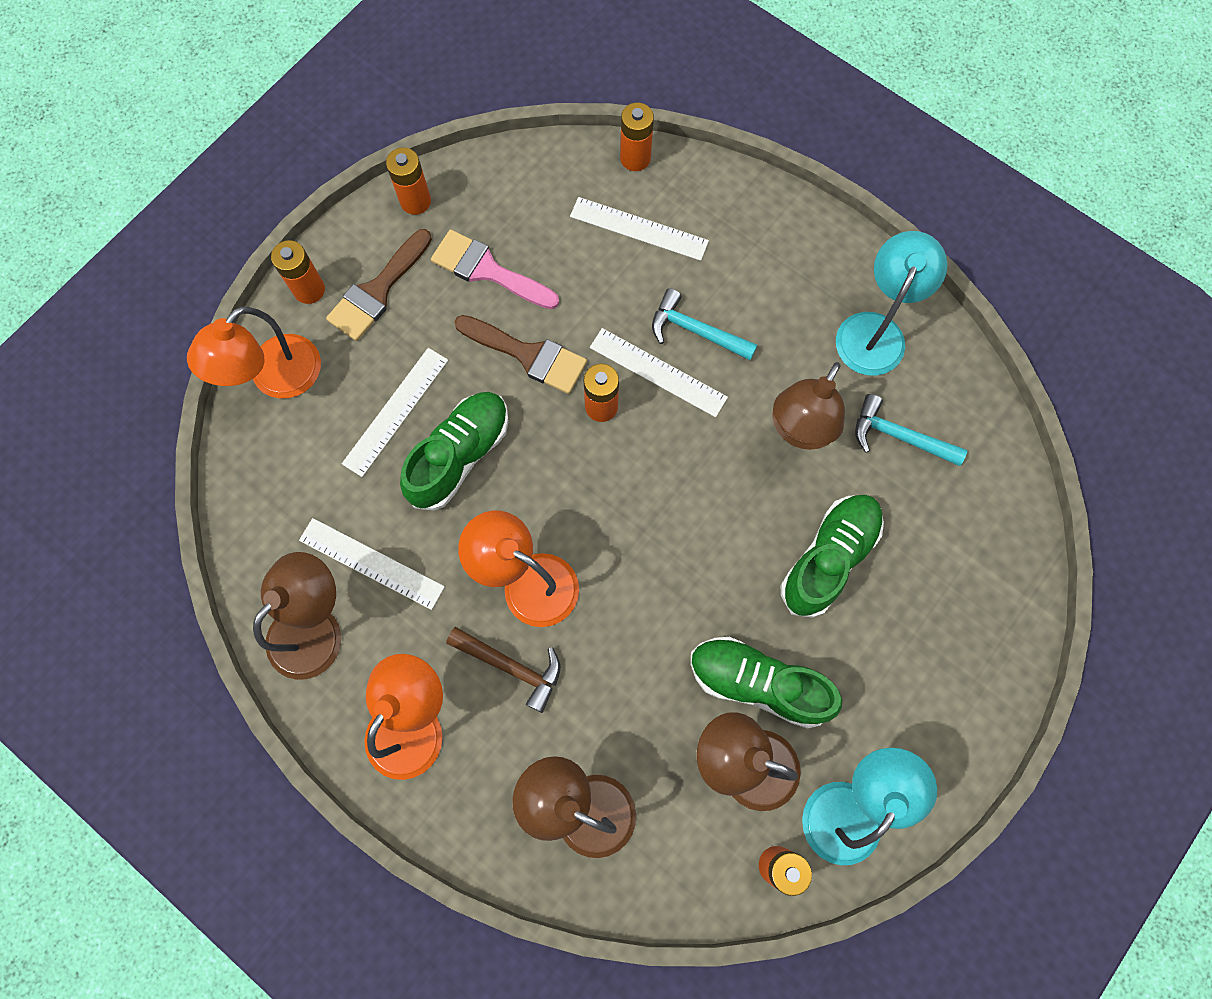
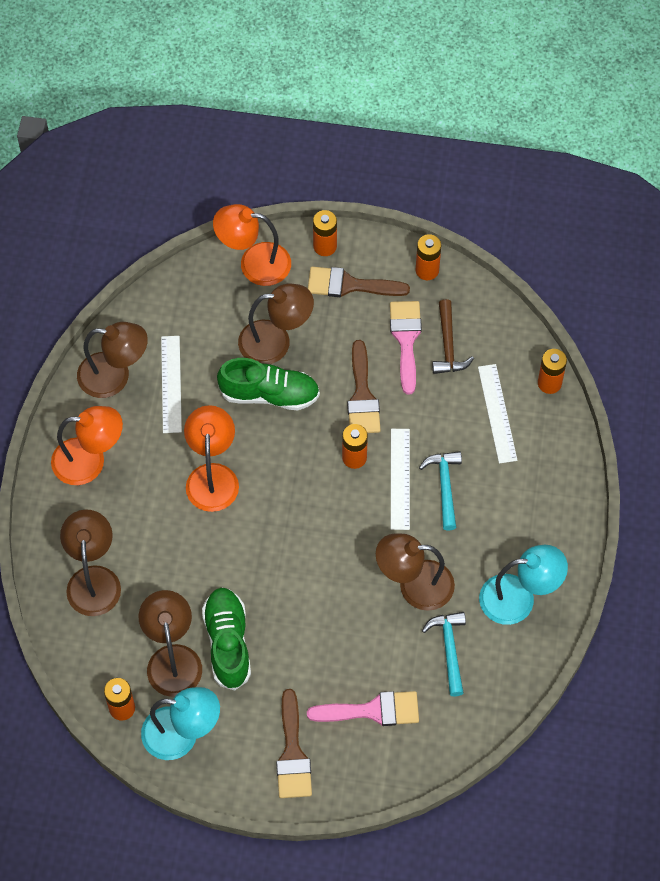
camera: 60 degrees right, 10 degrees down
(395, 411) = (275, 341): white ruler -> brown lamp
(511, 666) = (155, 496): brown hammer -> brown hammer (448, 345)
(828, 558) = (335, 645): green shoe -> none
(931, 562) = (372, 710): none -> pink brush
(941, 683) = (292, 753): none -> brown brush

